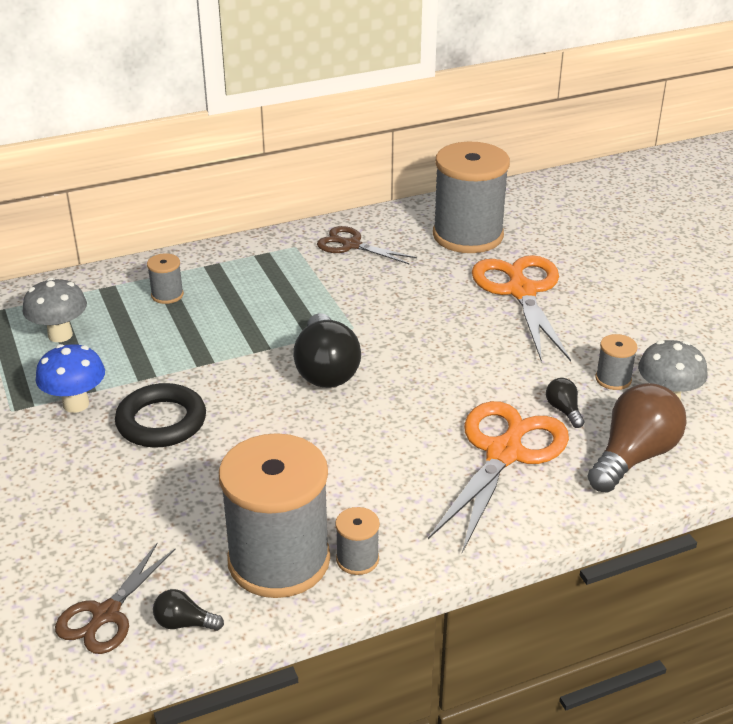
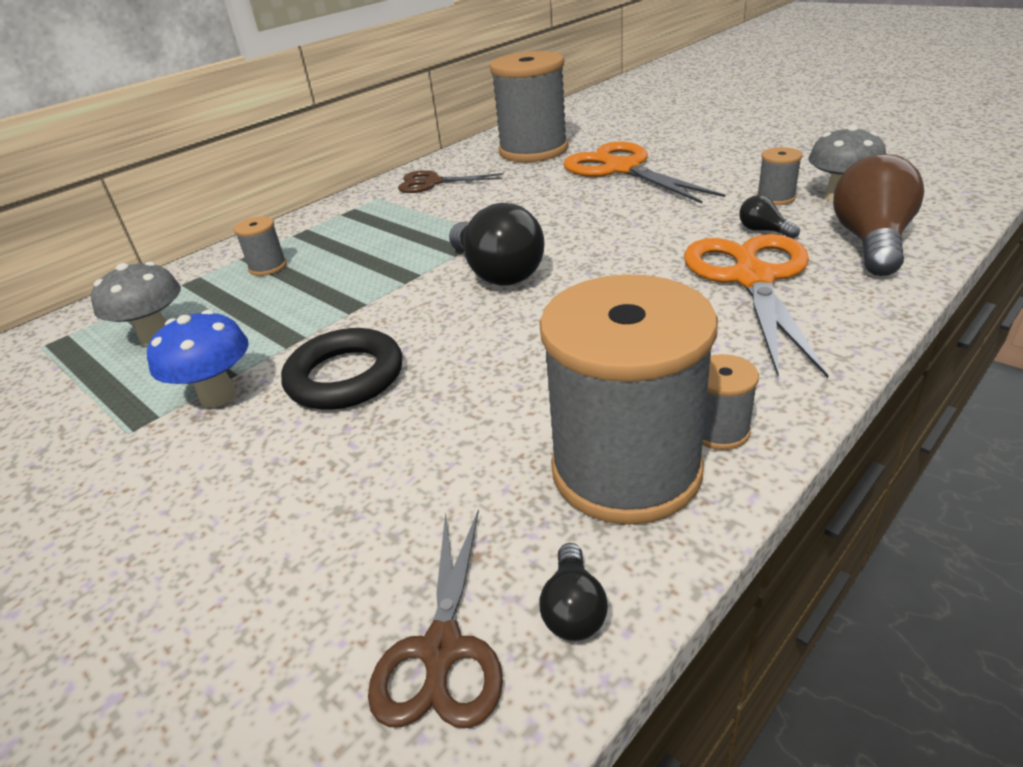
camera: 20 degrees left, 0 degrees up
(184, 623) = (573, 609): black light bulb -> black light bulb turned 75 degrees counterclockwise

